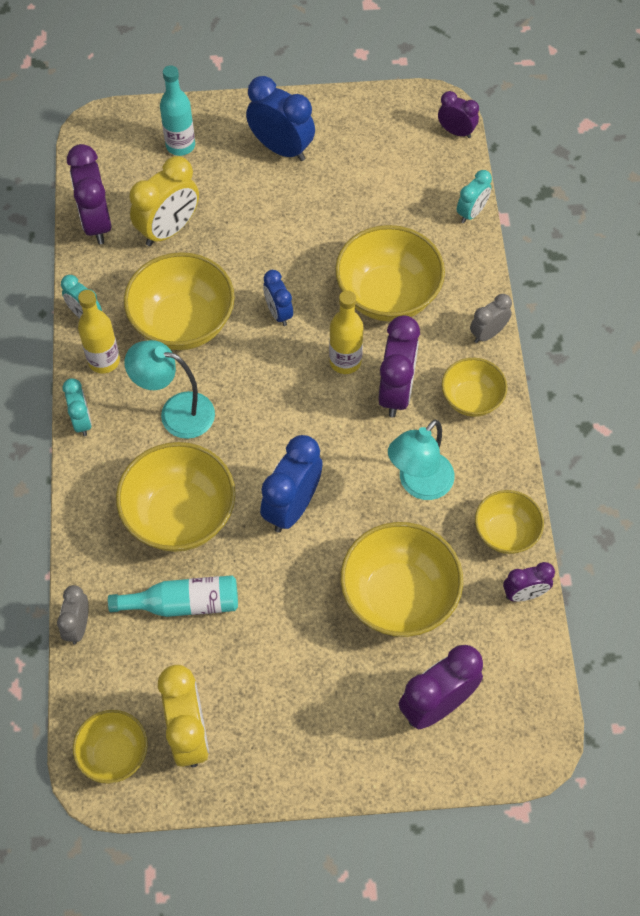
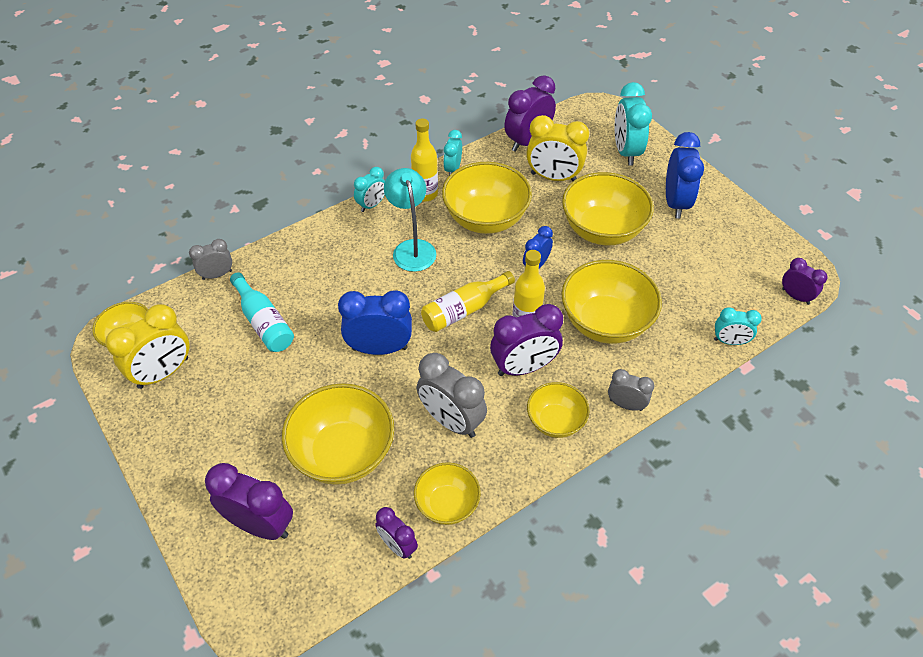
camera: 60 degrees right, 10 degrees down
(180, 145) = (626, 152): turquoise bottle -> turquoise clock
(180, 515) = (332, 288): yellow bowl -> yellow bowl (602, 230)
(292, 406) = (464, 310): none -> yellow bottle
(419, 484) = (451, 421): turquoise lamp -> grey clock
(456, 132) = (795, 296): purple clock -> purple clock turned 45 degrees counterclockwise

